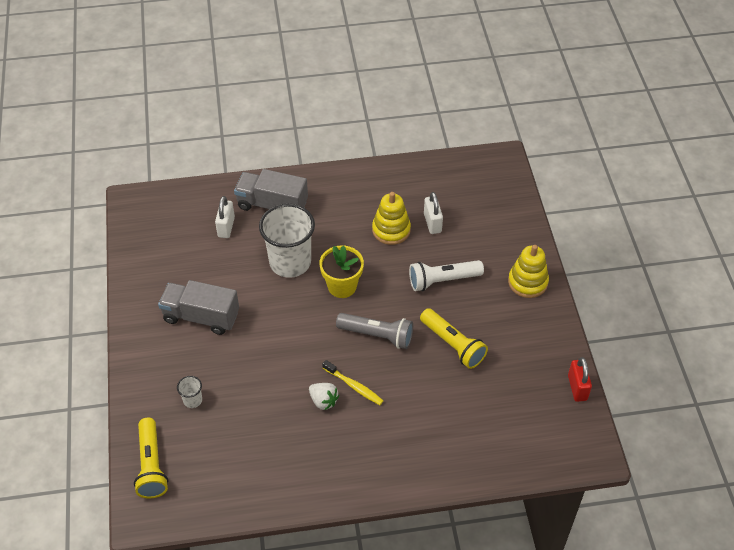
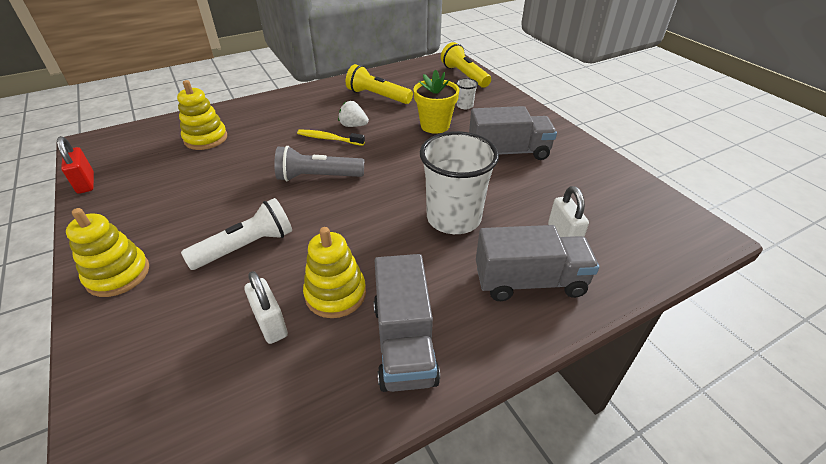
camera: 160 degrees right, 10 degrees down
(342, 286) = (376, 210): yellow flower pot -> yellow flower pot (435, 126)
(362, 193) = (404, 342): none -> grey truck
(453, 345) = (229, 187): yellow flashlight -> yellow flashlight (377, 96)
(475, 424) = (206, 138): none -> yellow stacking toy

